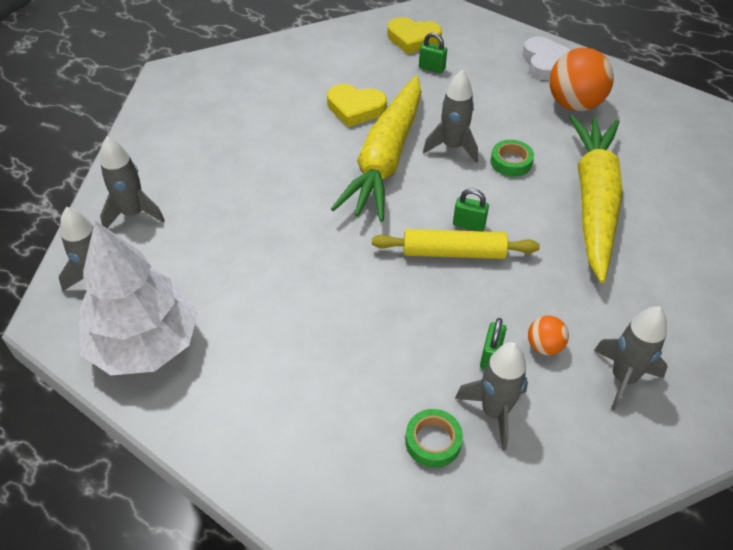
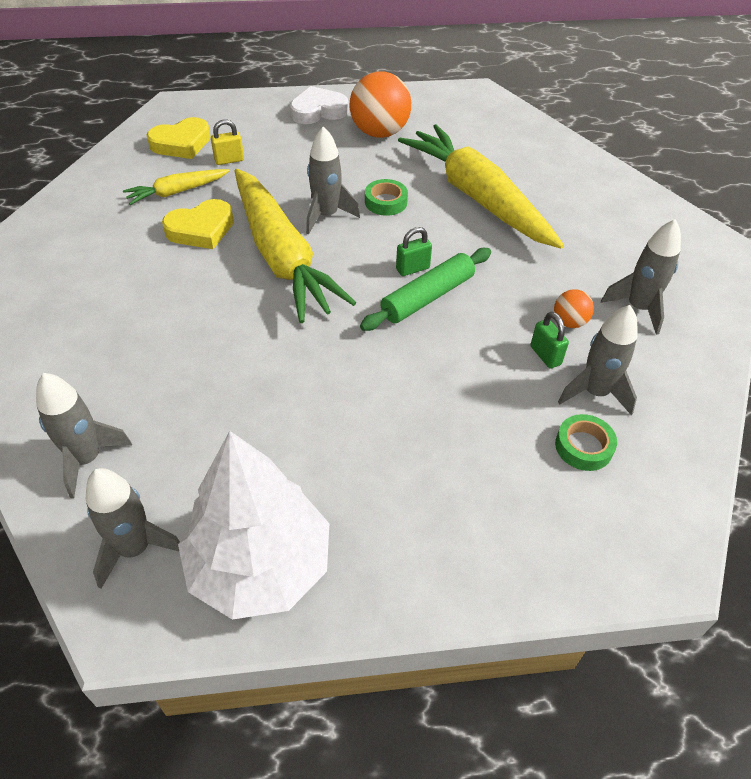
camera: 45 degrees left, 0 degrees up
(370, 73) = (177, 192): none -> yellow carrot
(432, 68) = (229, 160): green padlock -> yellow padlock
(453, 252) = (427, 297): yellow rolling pin -> green rolling pin
(544, 62) = (318, 111): white heart -> white heart turned 60 degrees counterclockwise

